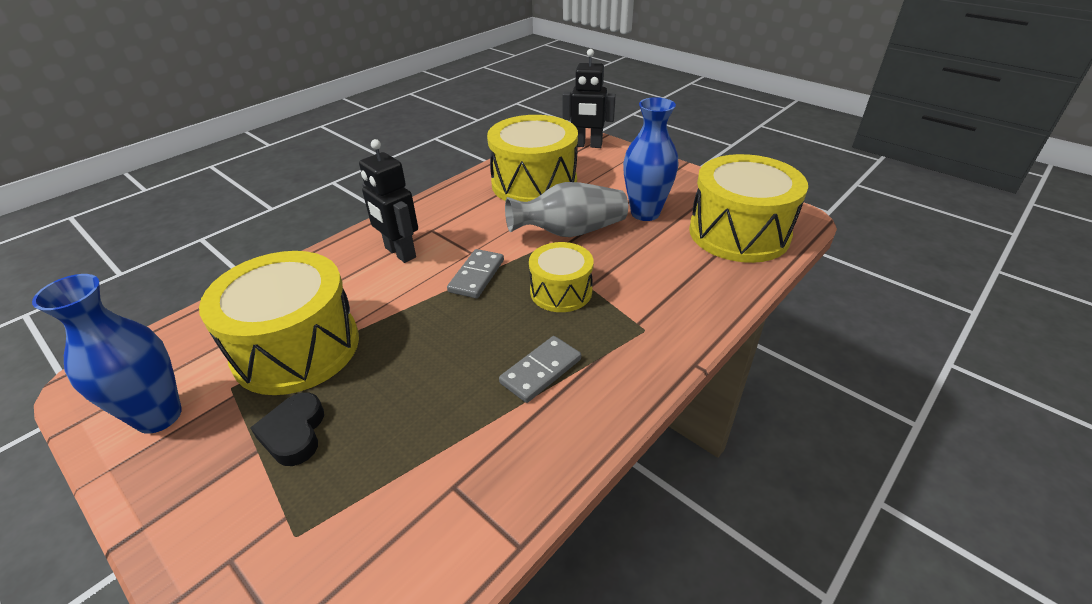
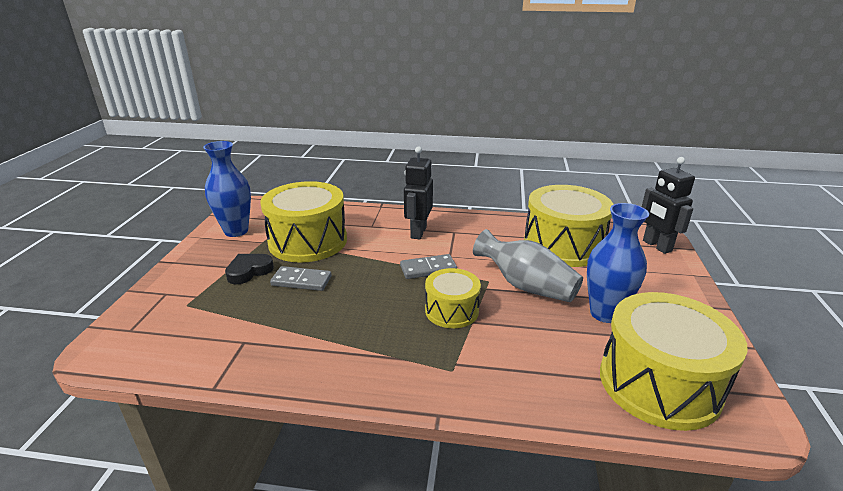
camera: 55 degrees right, 10 degrees down
(540, 371) = (362, 335): grey domino -> grey domino (301, 281)

